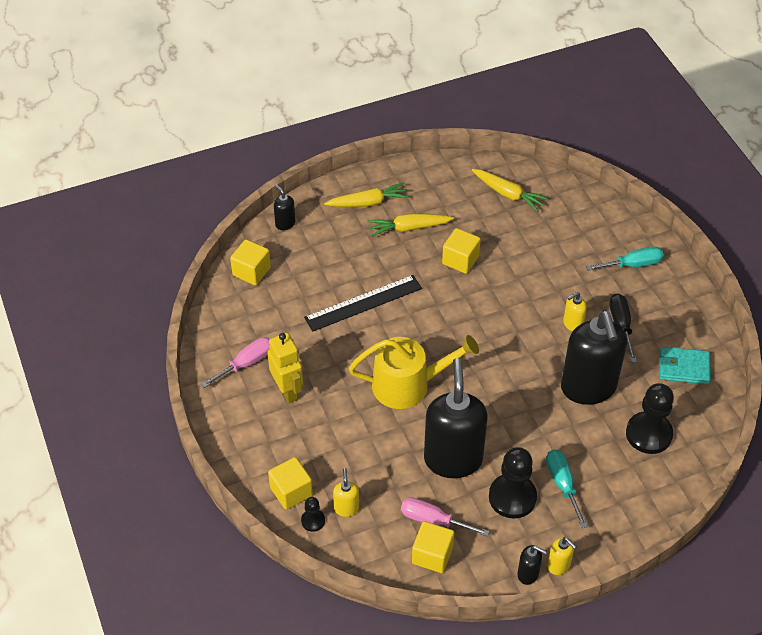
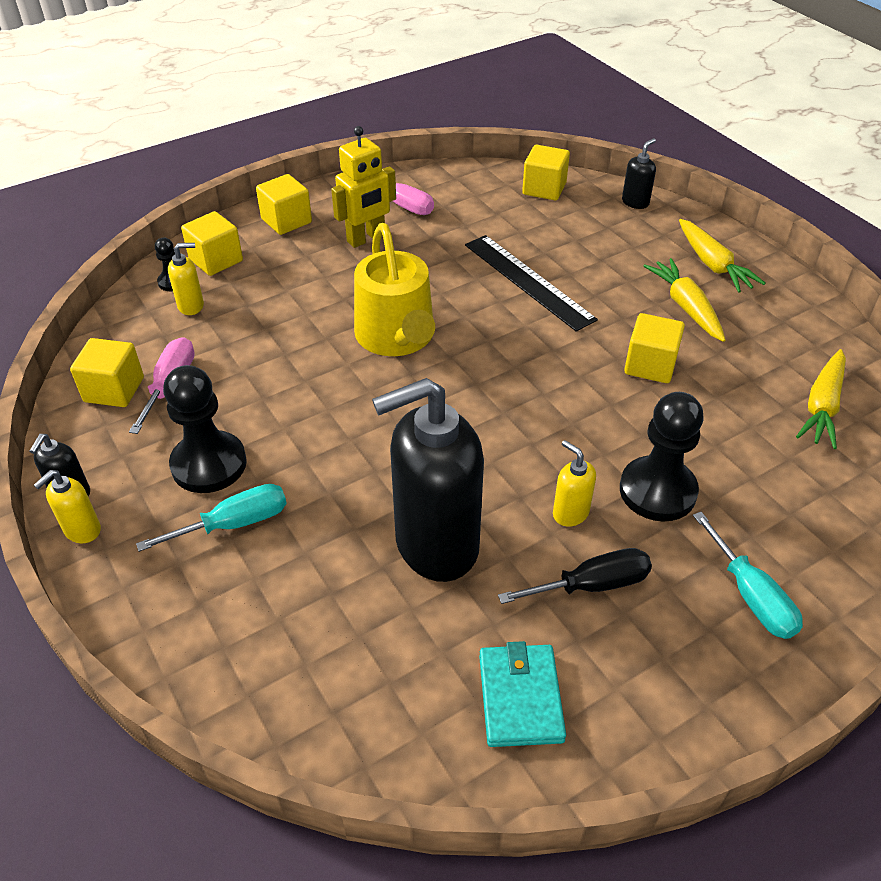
camera: 80 degrees right, 5 degrees down
(249, 441) = (286, 221): none -> yellow cube
(453, 459) = (274, 394): black soap dispenser -> none
(648, 434) = (349, 643): black pawn -> black pawn (657, 491)

